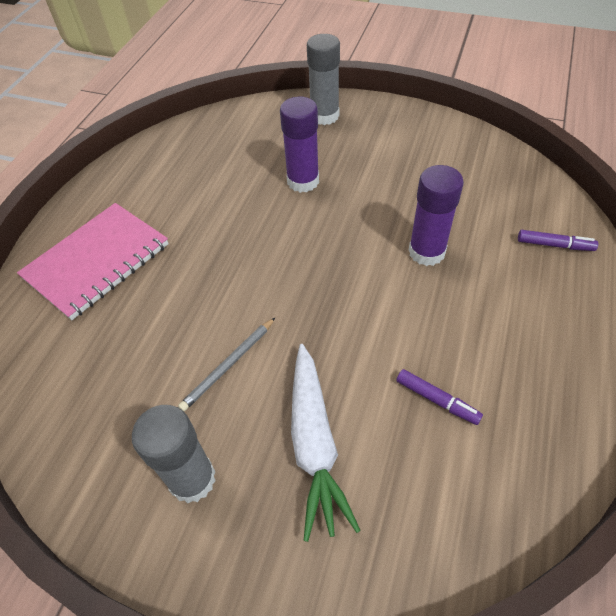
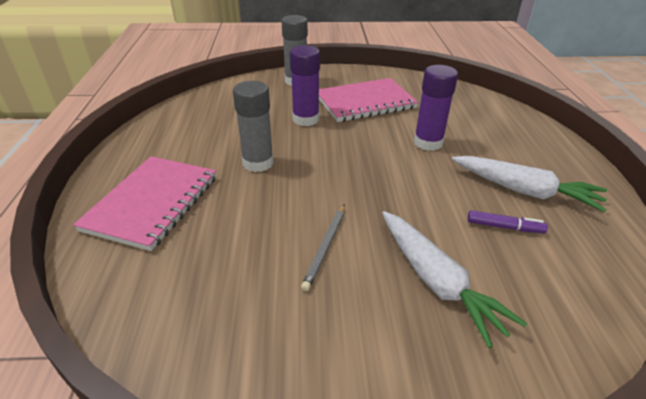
camera: 25 degrees left, 15 degrees down
(192, 479) = (349, 341): grey glue stick -> grey glue stick (258, 163)
(388, 169) = (365, 102): none -> pink notebook
(498, 357) = (524, 191): none -> white carrot
(554, 245) = (507, 123): purple marker -> none

